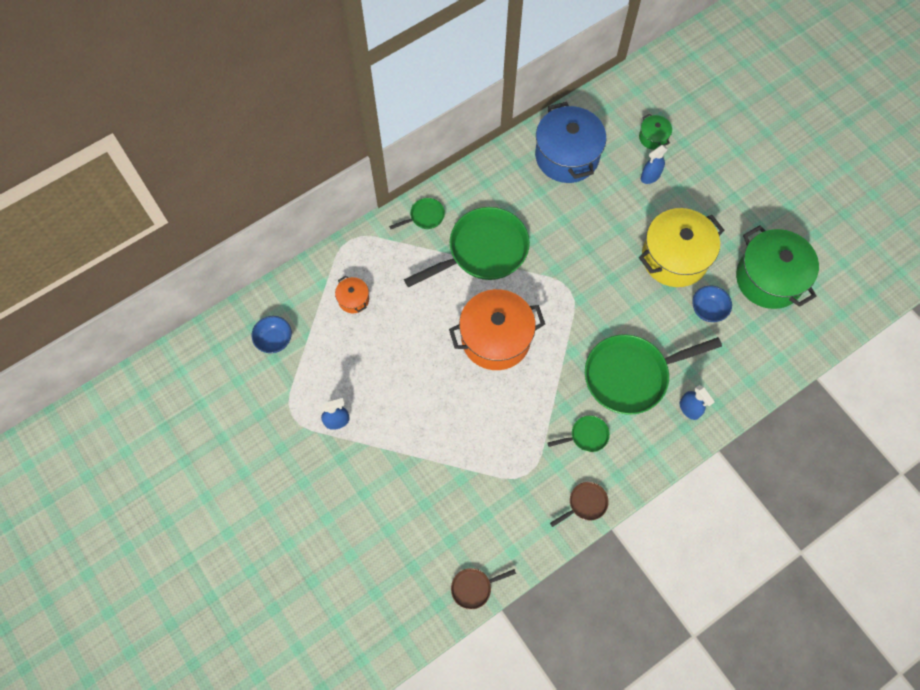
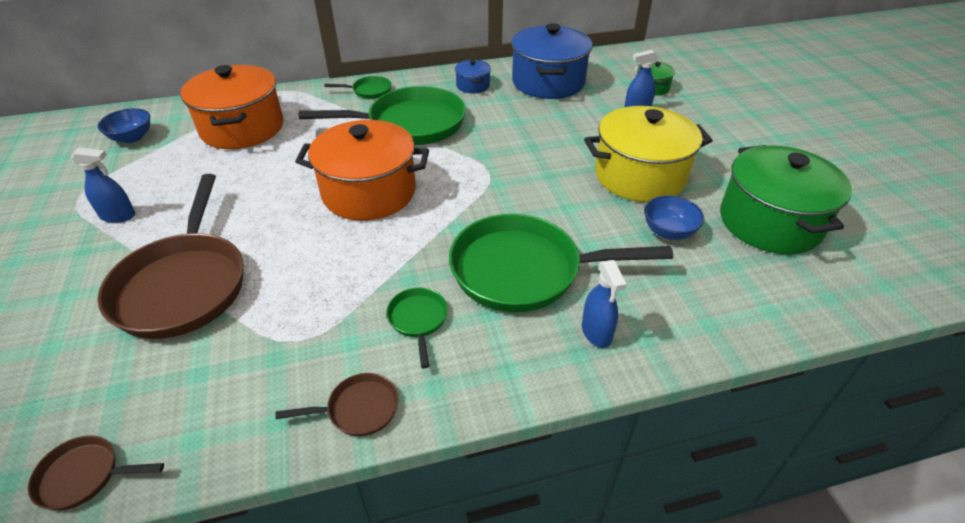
camera: 20 degrees right, 25 degrees down
(353, 299) = (242, 128): orange pot -> orange pot, size x2.19
(429, 461) = (183, 285): none -> brown pan
(507, 181) = (473, 86): none -> blue pot
(586, 436) = (418, 320): green pan -> green pan turned 105 degrees counterclockwise

